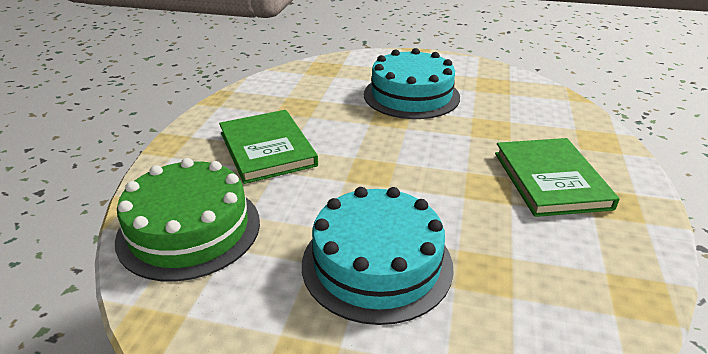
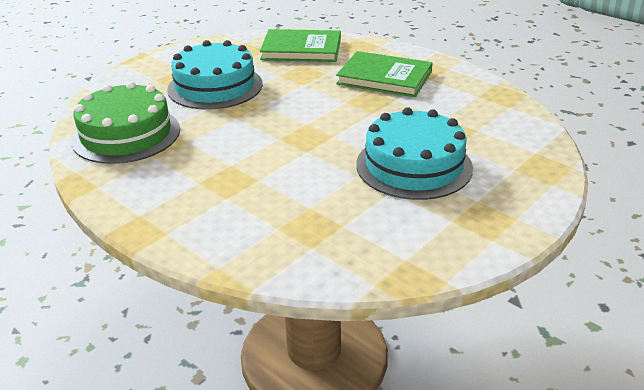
camera: 60 degrees left, 0 degrees up
(189, 229) = (301, 240): green cake -> green cake (126, 134)
(267, 149) = (218, 176): green book -> green book (301, 49)

